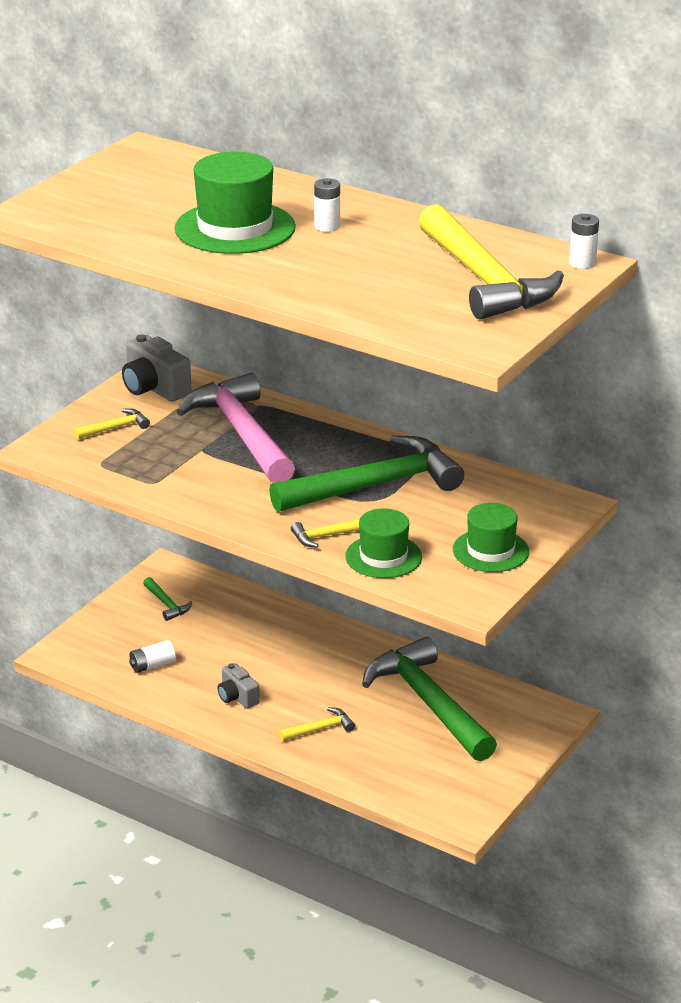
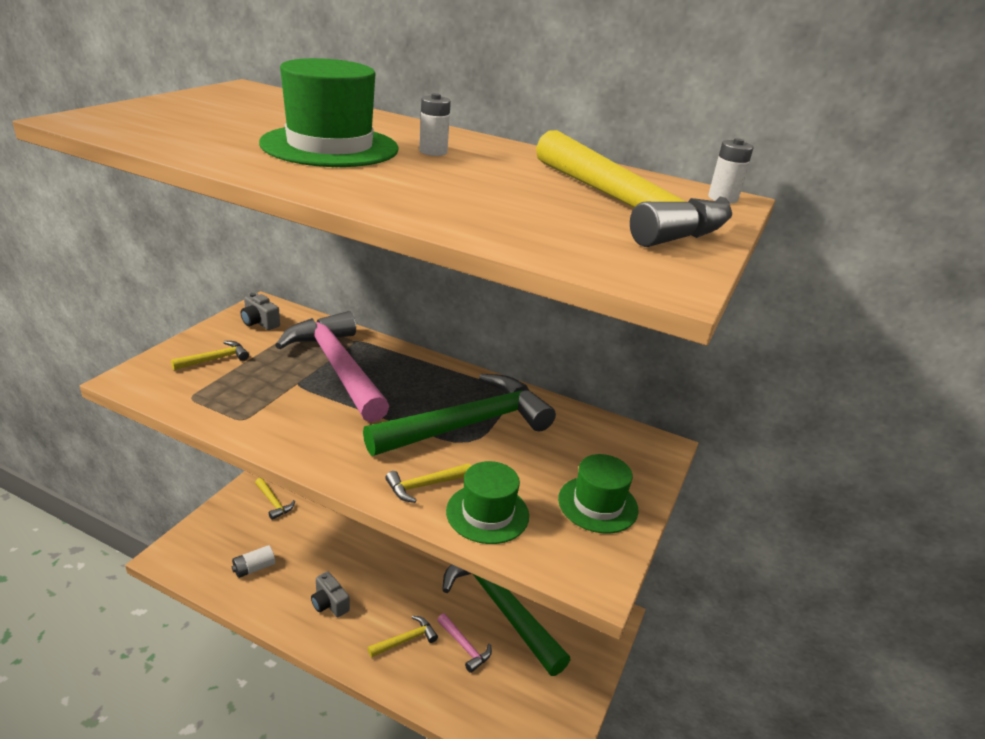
camera: 10 degrees left, 0 degrees up
(154, 388) = (260, 322): grey camera -> grey camera, size x0.61
(167, 604) = (273, 502): green hammer -> yellow hammer
(384, 736) = (464, 646): none -> pink hammer

